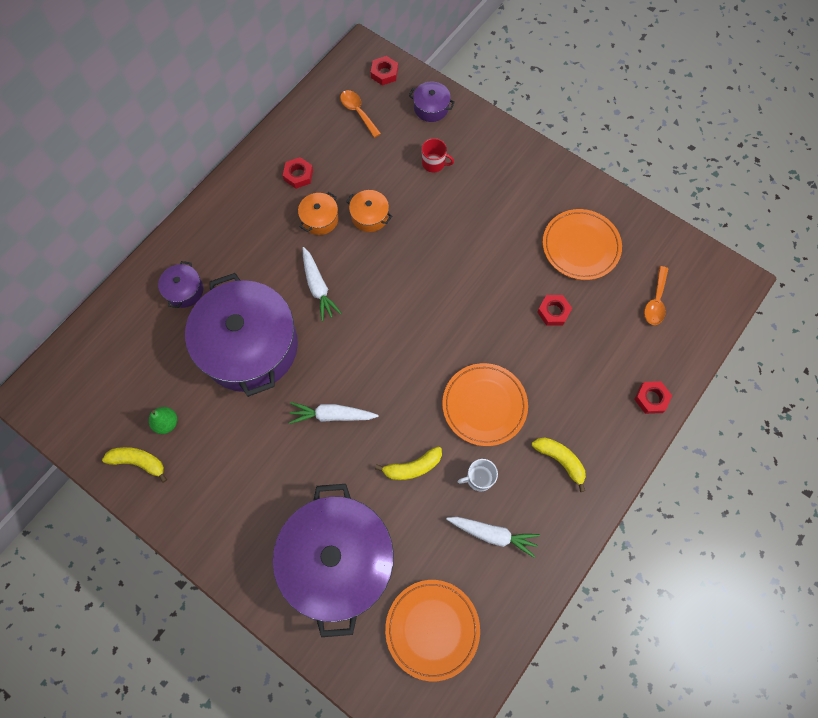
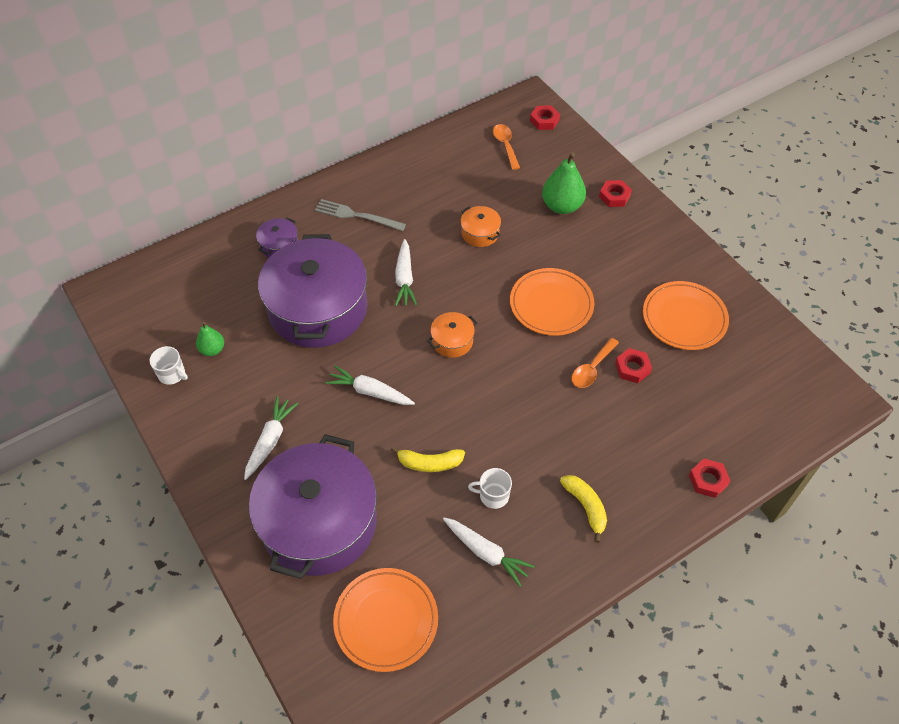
camera: 20 degrees right, 15 degrees down
(139, 462) = (172, 374): yellow banana -> white mug
(246, 234) = (357, 216): none -> grey fork
(261, 496) = (270, 441): none -> white carrot
(298, 175) = (426, 181): red nut -> red nut (614, 196)
(320, 219) = (431, 222): orange pot -> orange pot (452, 341)
(431, 108) = (578, 160): purple pot -> none
(434, 163) = (562, 206): red mug -> green pear
(484, 405) = (526, 430): orange plate -> orange plate (551, 304)
(655, 301) = (747, 391): orange spoon -> orange spoon (592, 368)

